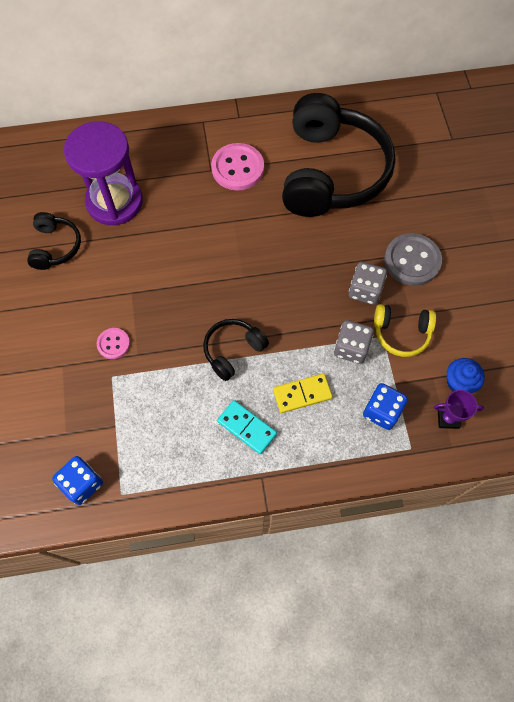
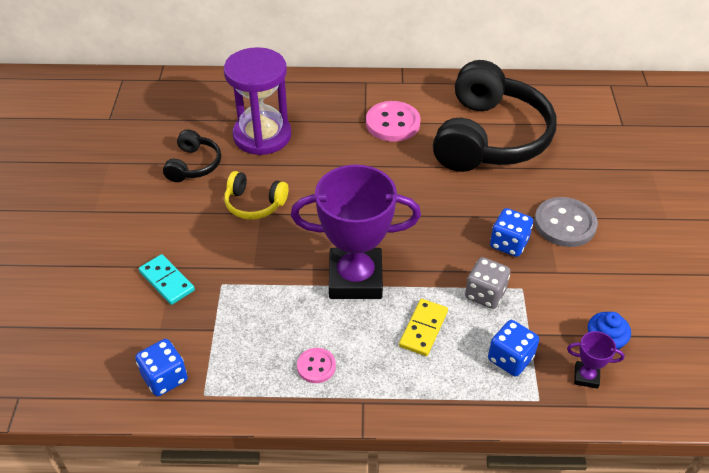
camera: 10 degrees right, 20 degrees down
(113, 344) = (231, 255): pink button -> pink button (316, 366)
(233, 351) = (355, 278): black headphones -> purple trophy
(247, 427) = (356, 352): turquoise domino -> turquoise domino (167, 281)
(302, 394) = (423, 329): yellow domino -> yellow domino turned 60 degrees counterclockwise
(365, 290) = (509, 243): grey dice -> blue dice
(401, 333) = (543, 288): yellow headphones -> yellow headphones (254, 204)

